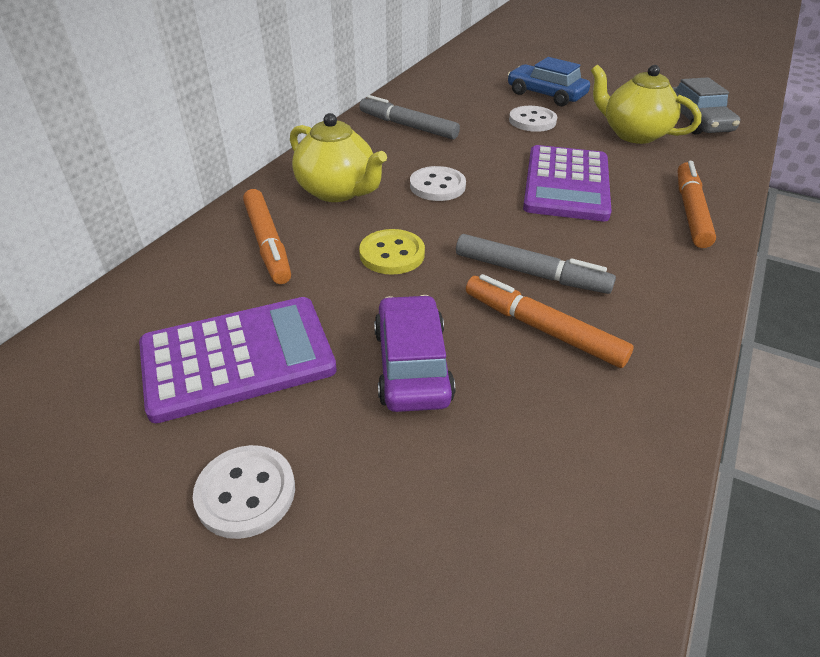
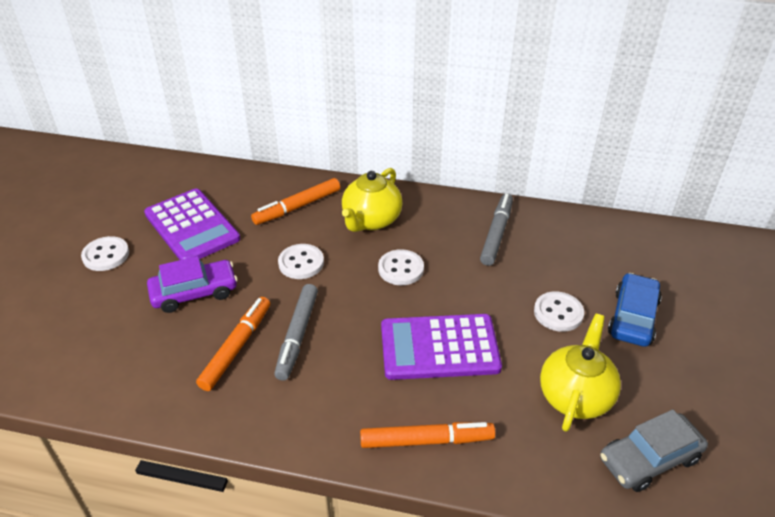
camera: 75 degrees right, 0 degrees up
(392, 254) = (301, 263): yellow button -> white button

